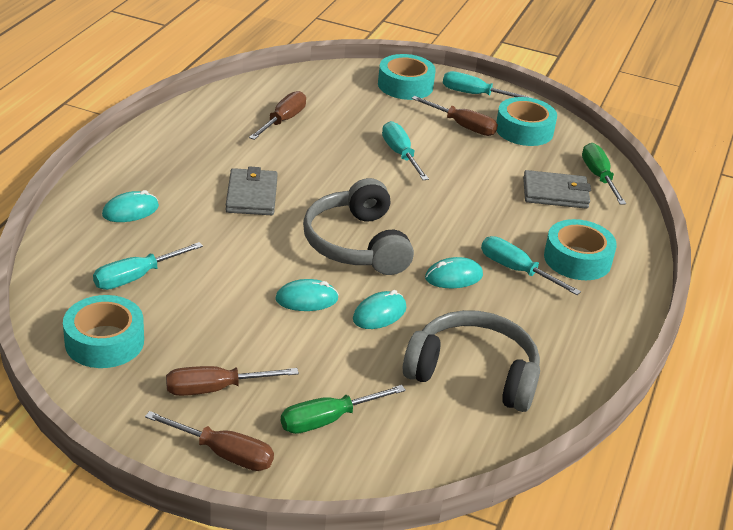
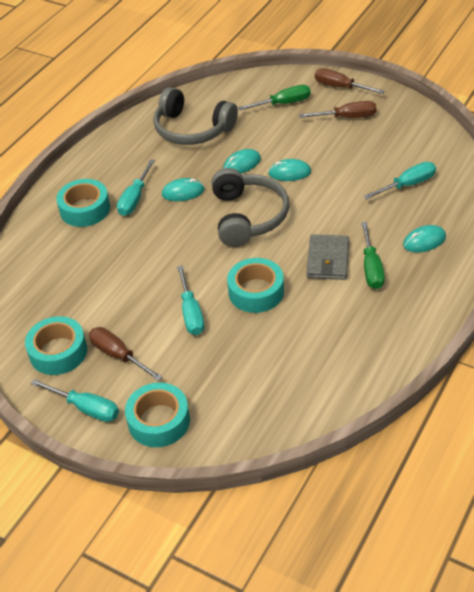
camera: 165 degrees left, 10 degrees up
(104, 341) = (418, 141): turquoise tape -> turquoise tape (256, 292)
(283, 121) = (298, 355): brown screwdriver -> none
(517, 270) = (135, 198): turquoise screwdriver -> turquoise screwdriver turned 60 degrees clockwise
(555, 193) = (68, 272): grey wallet -> none
(599, 177) = (19, 292): green screwdriver -> green screwdriver (371, 268)

